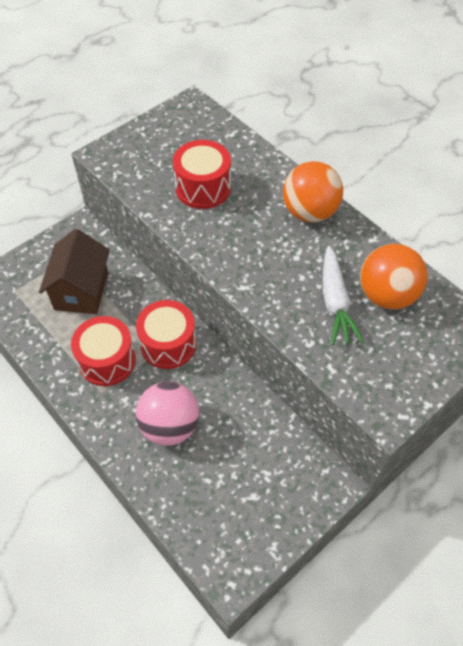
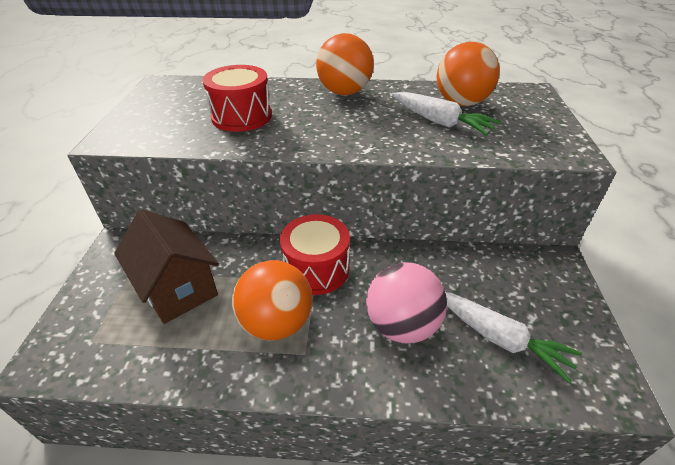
camera: 45 degrees left, 15 degrees down
(107, 360) = (276, 323): red drum -> orange ball
(214, 488) = (500, 339): none -> white carrot

